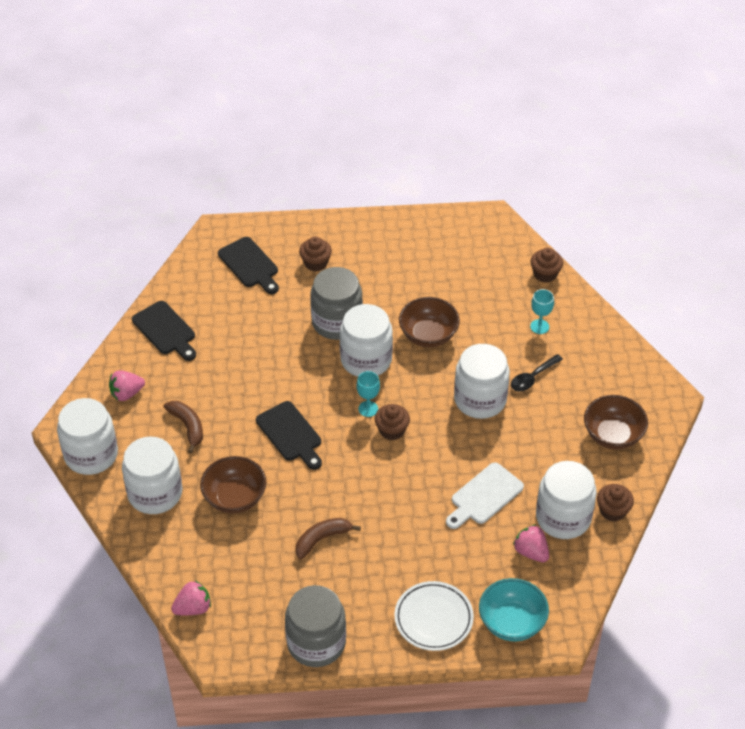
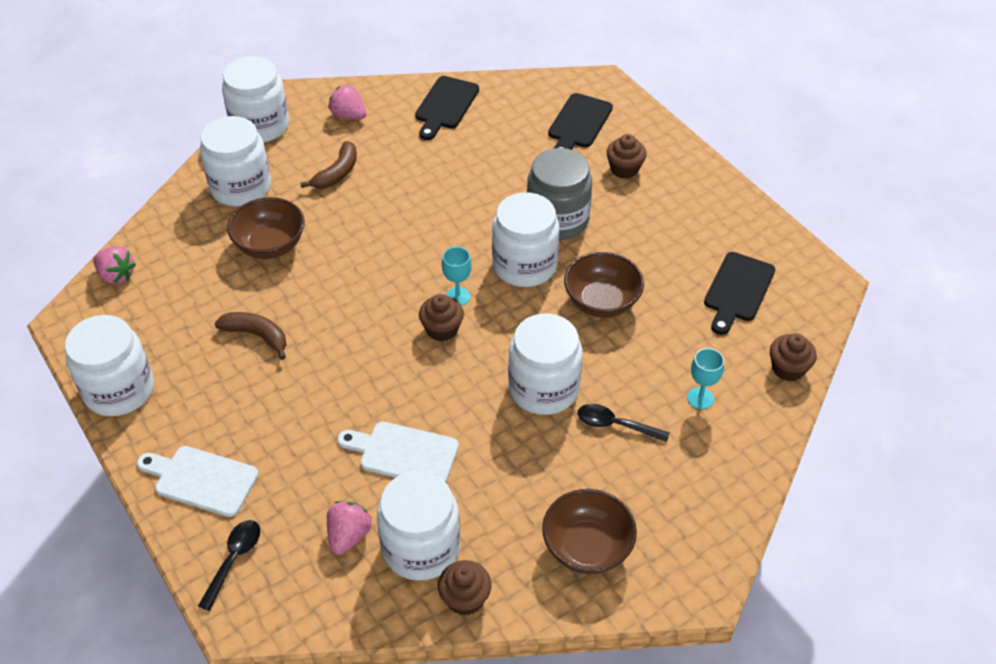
camera: 60 degrees right, 0 degrees up
(291, 434) = (380, 251): black cutting board -> black cutting board (738, 290)
(316, 642) = (119, 390): grey jar -> white jar
(433, 618) = (201, 480): white plate -> white cutting board
(512, 622) = (234, 560): turquoise bowl -> black spoon

